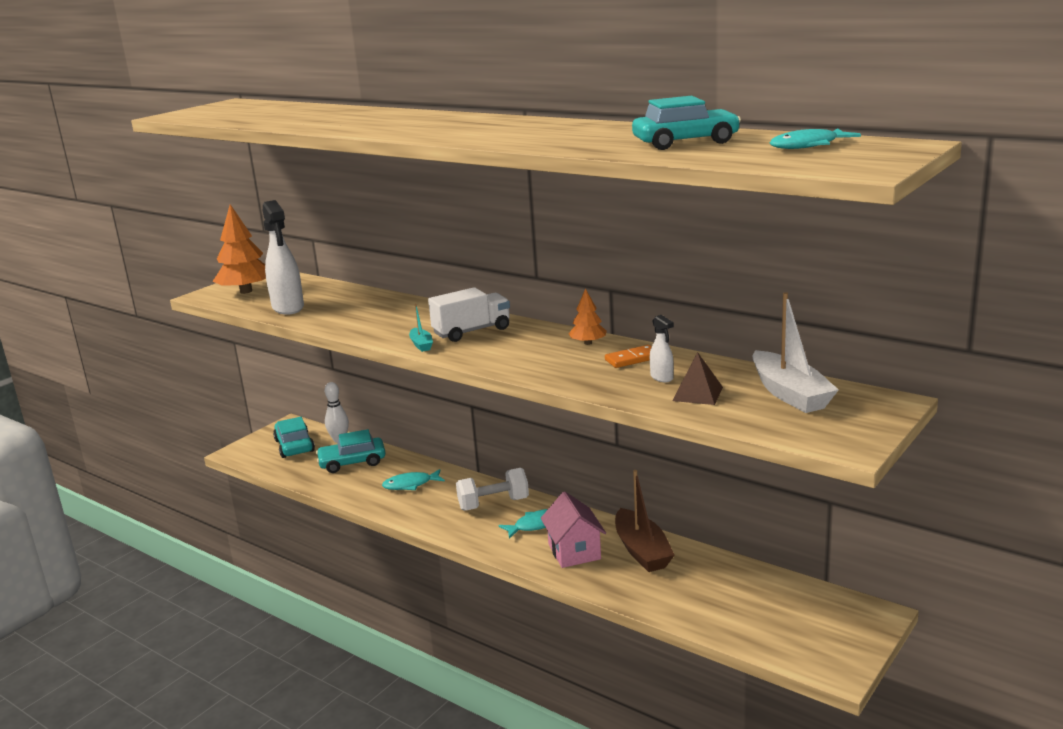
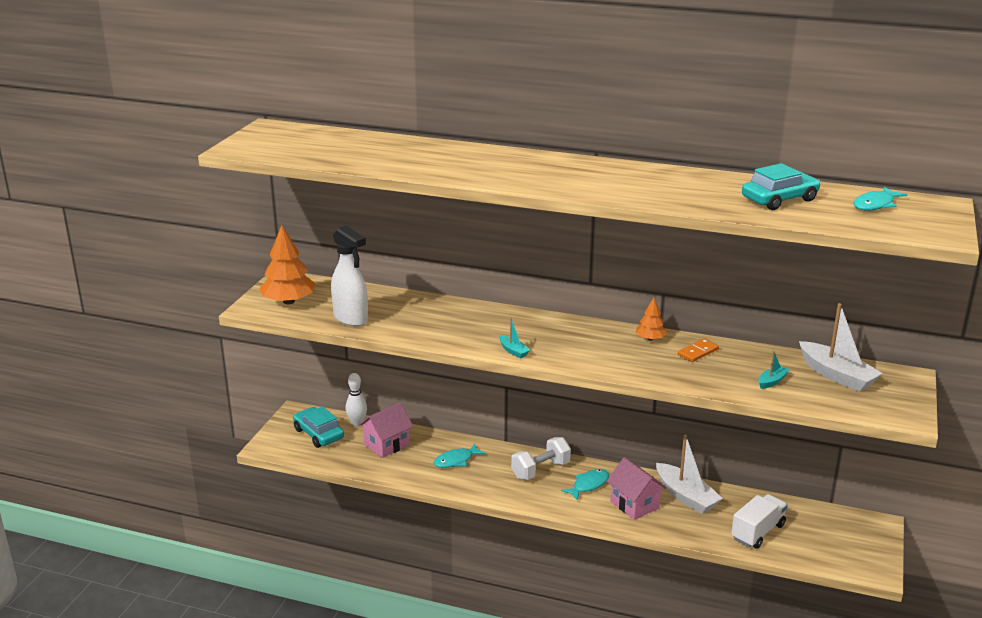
camera: 20 degrees left, 5 degrees up
(352, 462) = (387, 445): turquoise car -> pink house
(472, 331) = (544, 333): white truck -> white truck (757, 532)
(642, 551) = (686, 496): brown boat -> white boat
(662, 378) = (734, 368): white spray bottle -> none
(697, 394) = (772, 381): brown pyramid -> turquoise boat

